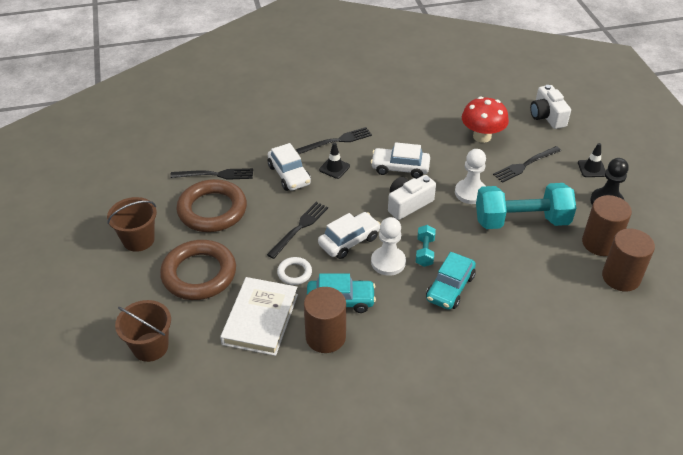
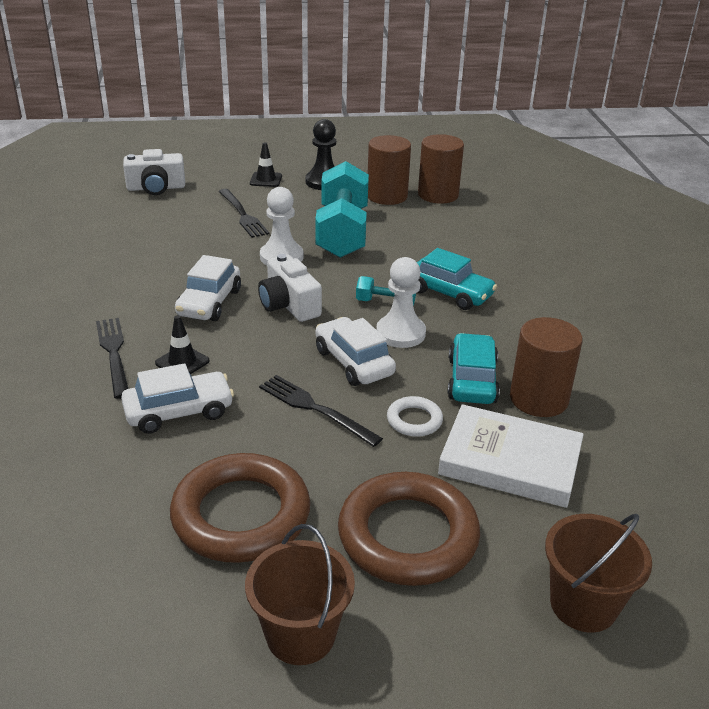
camera: 85 degrees left, 10 degrees down
(216, 174) = (137, 507): black fork -> none
(482, 136) = (172, 234): red mushroom -> none

